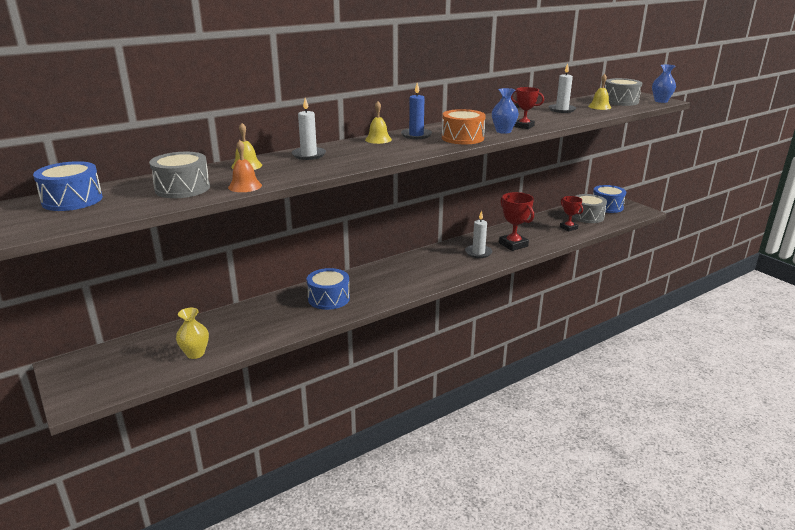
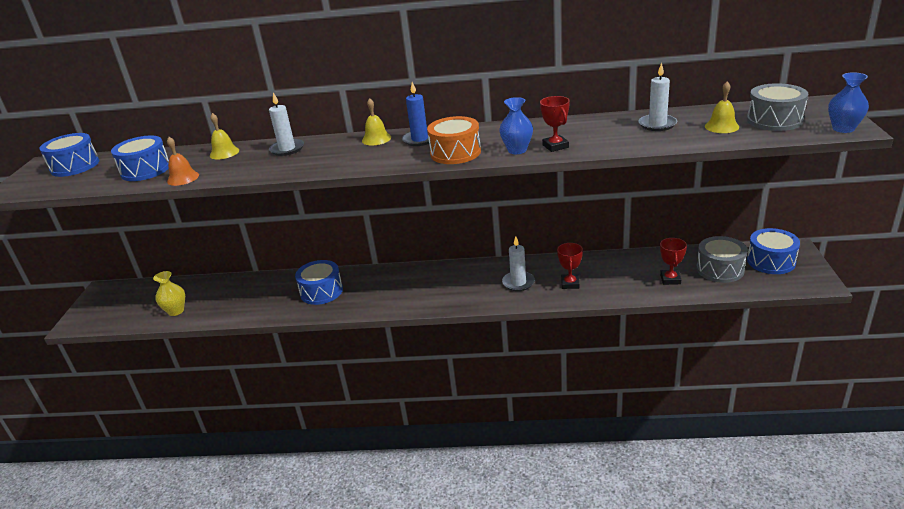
camera: 40 degrees right, 5 degrees up
(182, 188) = (145, 170): grey drum -> blue drum
(513, 245) = (570, 284): red trophy -> red trophy, size x0.65

